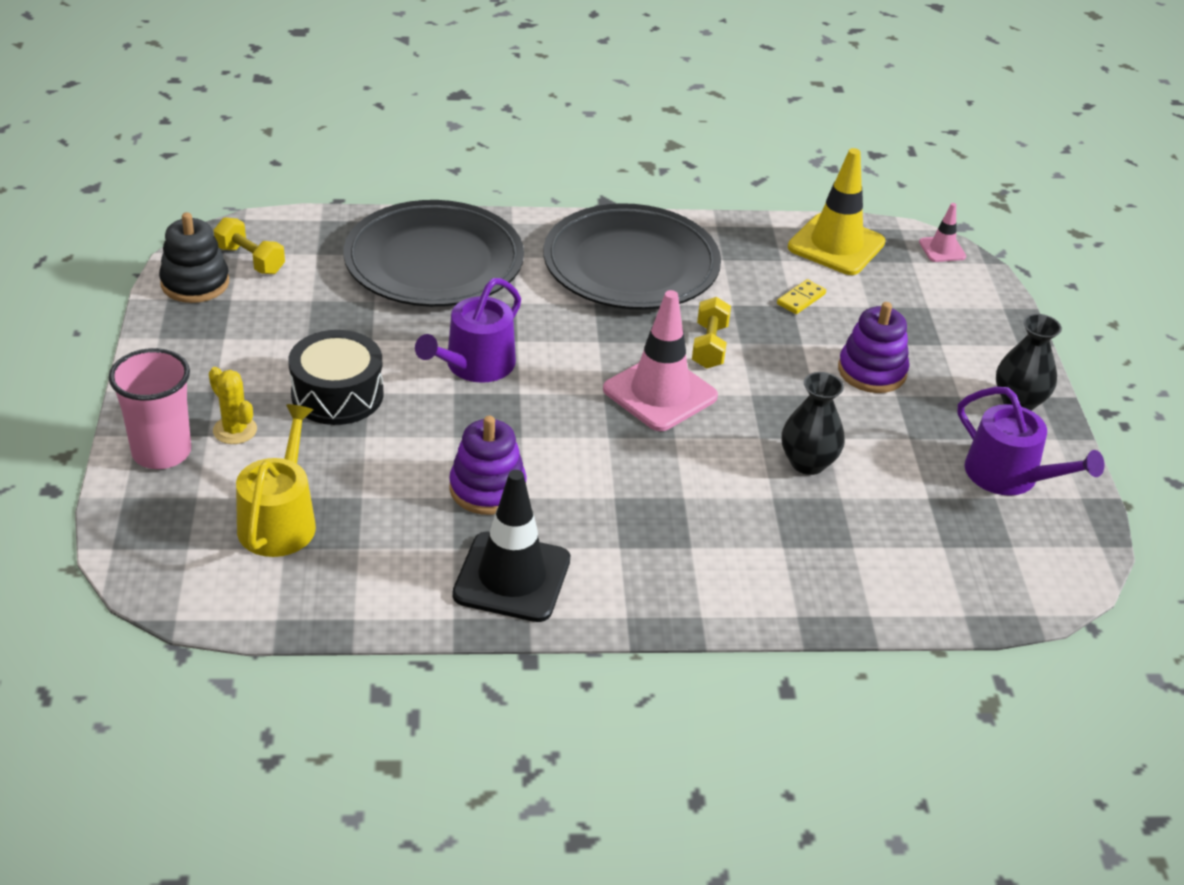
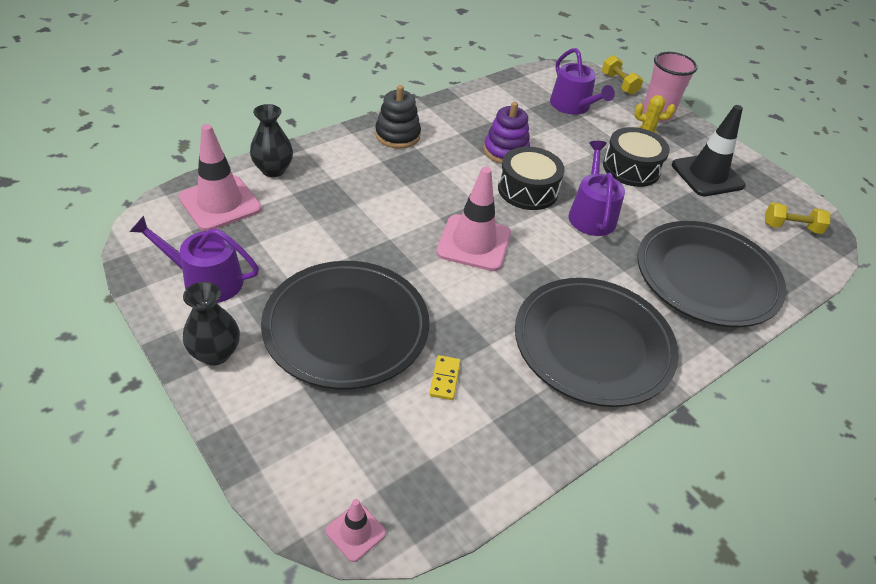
camera: 145 degrees right, 5 degrees up
(195, 283) = (787, 199): black stacking toy -> black stacking toy (397, 135)
(279, 520) = (573, 106): yellow watering can -> purple watering can
(512, 577) = (452, 119): black traffic cone -> black traffic cone (707, 175)
(521, 424) = (527, 190): none -> black drum
(709, 346) = (474, 295): yellow dumbbell -> yellow dumbbell (619, 84)
(807, 463) = (349, 233): black vase -> black vase (273, 170)
(836, 245) = (460, 472): yellow traffic cone -> none
(872, 371) = (346, 328): purple stacking toy -> black plate
(962, 570) = (220, 203): none -> pink traffic cone

